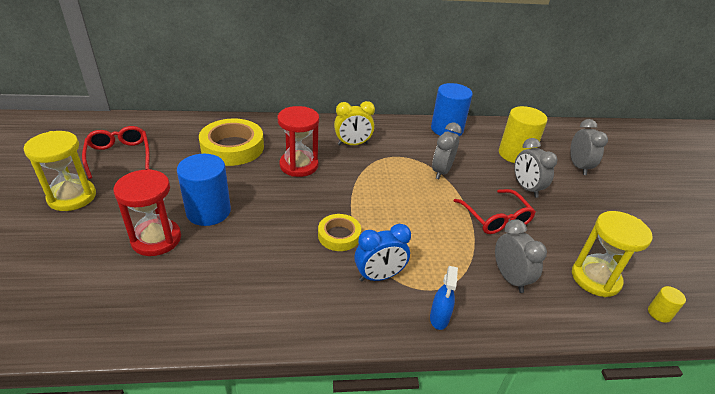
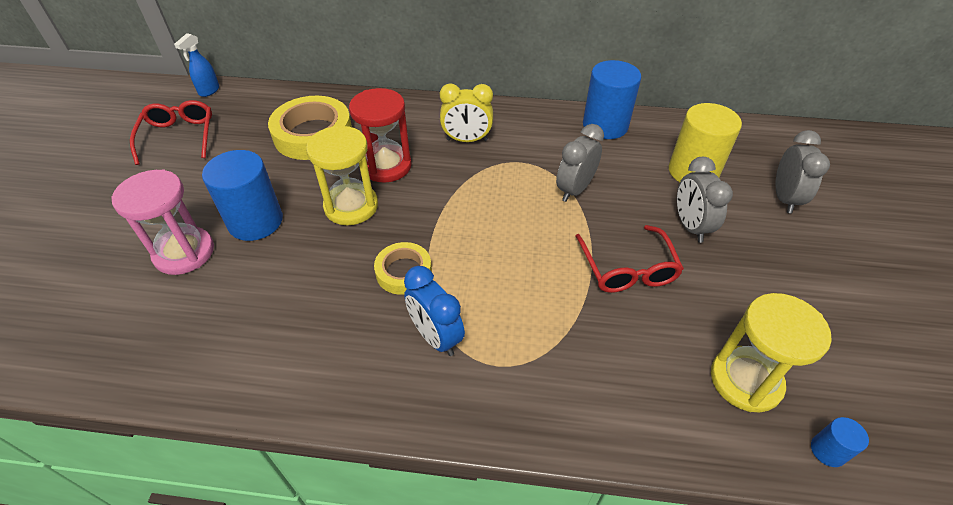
camera: 15 degrees right, 10 degrees up
(72, 197) = (111, 187): yellow hourglass -> yellow hourglass (351, 206)
(156, 239) = (184, 253): red hourglass -> pink hourglass
(379, 276) = (436, 337): blue clock -> blue clock turned 60 degrees clockwise
(439, 318) = (494, 410): blue spray bottle -> blue spray bottle (209, 91)
(510, 278) = (615, 363): grey clock -> none
(659, 313) = (827, 451): yellow cylinder -> blue cylinder

